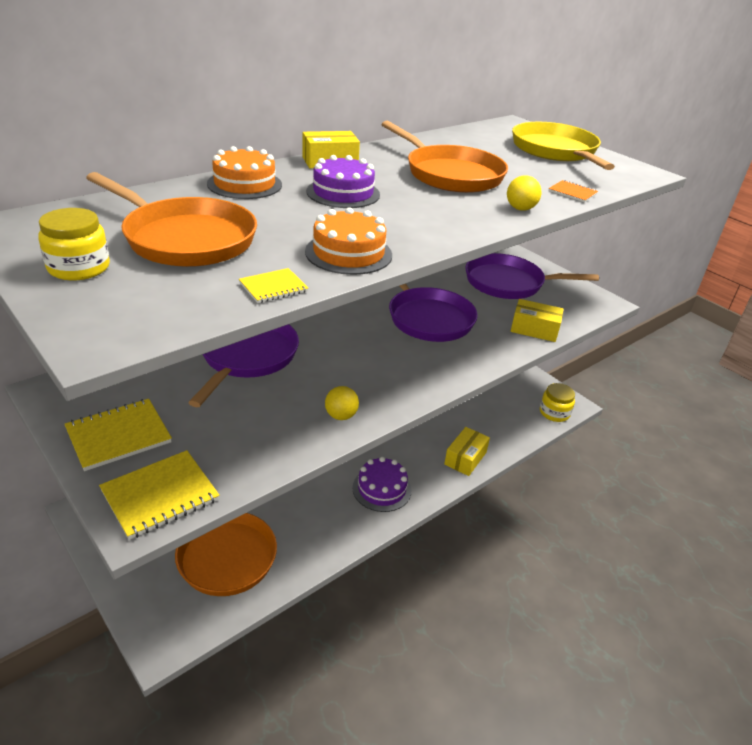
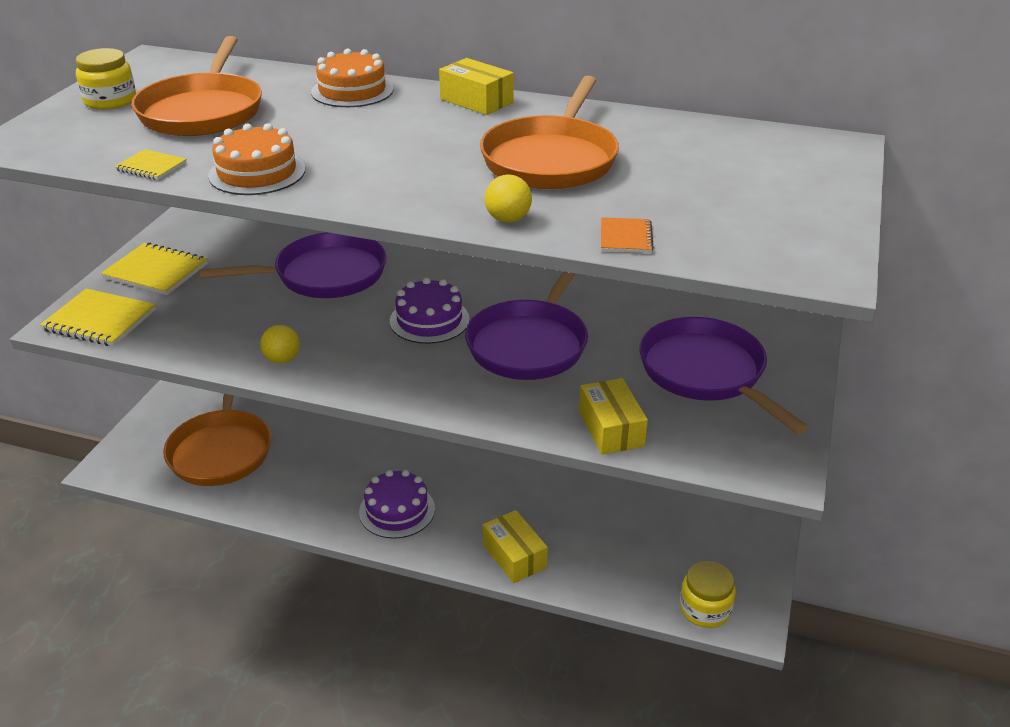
camera: 60 degrees right, 0 degrees up
(343, 193) = (400, 130): purple cake -> purple cake (429, 320)
(465, 458) = (514, 556): yellow box -> yellow box turned 60 degrees clockwise
(556, 151) = (778, 194): yellow pan -> none

